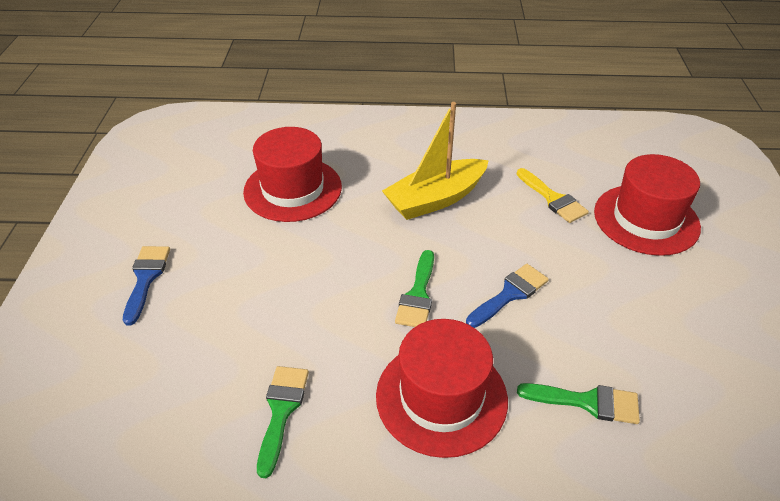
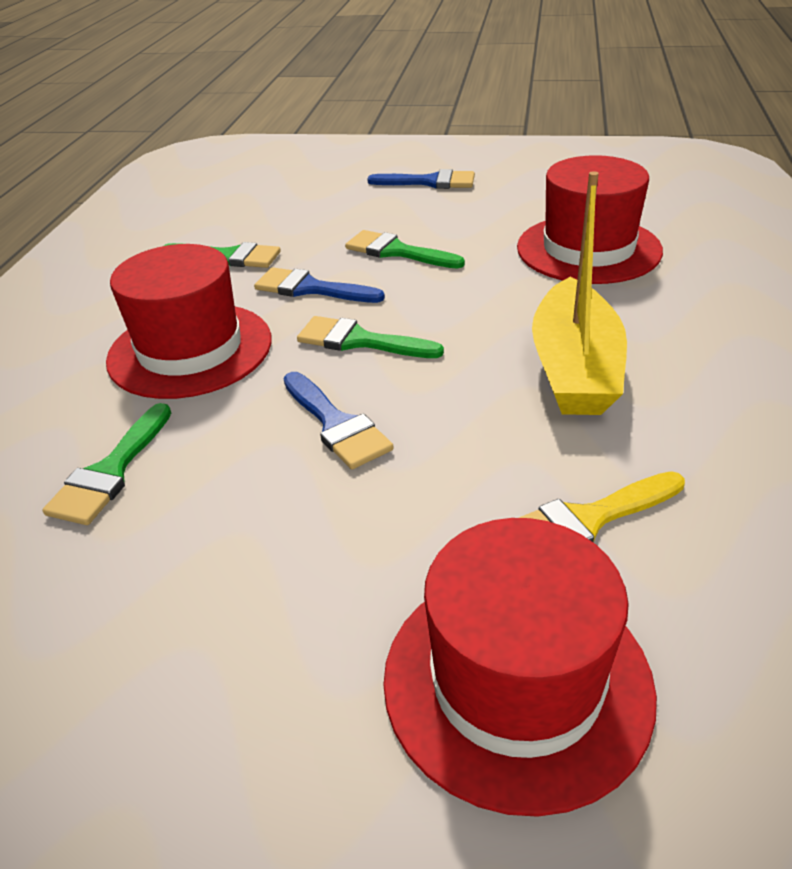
camera: 100 degrees right, 5 degrees down
(285, 288) = (397, 251): none -> green brush
(344, 335) = (310, 288): none -> blue brush
(435, 199) = (575, 368): yellow boat -> yellow boat turned 150 degrees counterclockwise

